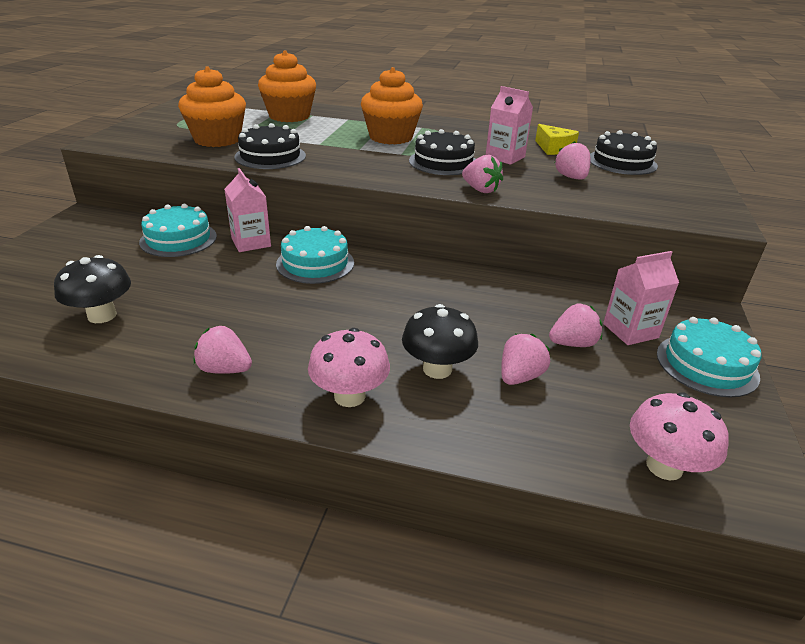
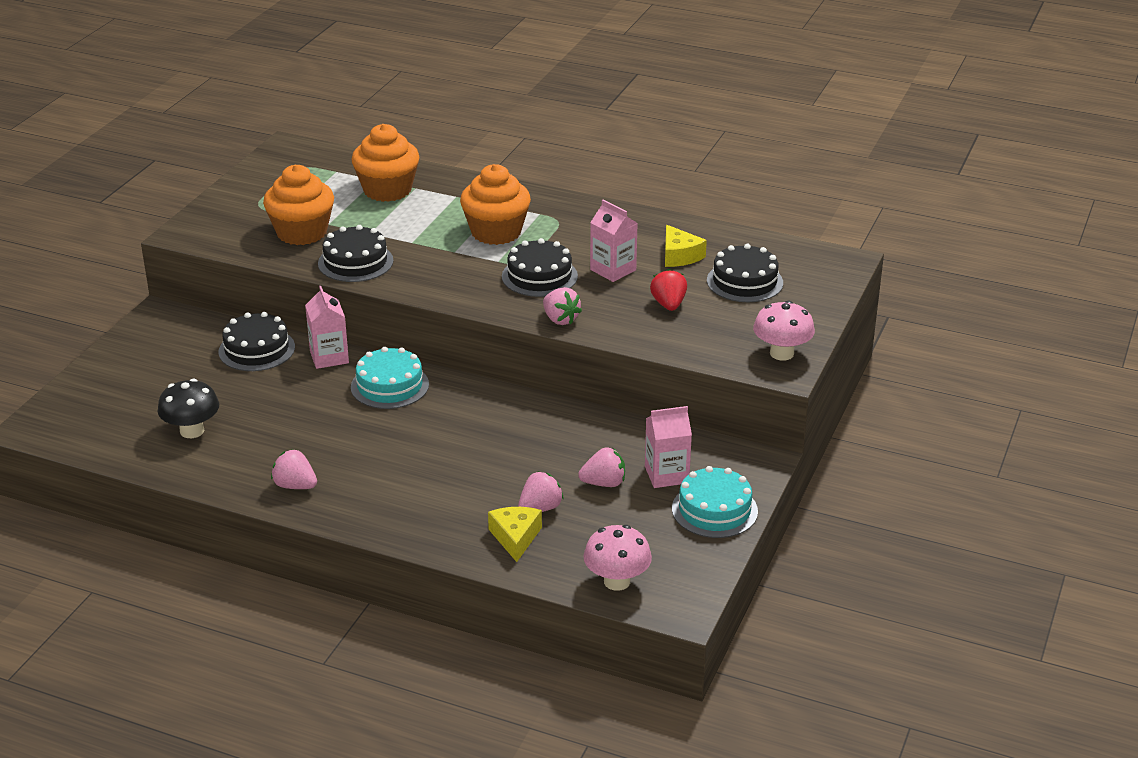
camera: 10 degrees right, 0 degrees up
(178, 239) = (256, 349): turquoise cake -> black cake
(349, 396) = (392, 514): pink mushroom -> pink mushroom (781, 353)
(437, 369) = (472, 497): black mushroom -> none
(509, 415) = (515, 537): none -> yellow cheese
(571, 177) = (668, 304): pink strawberry -> red strawberry

